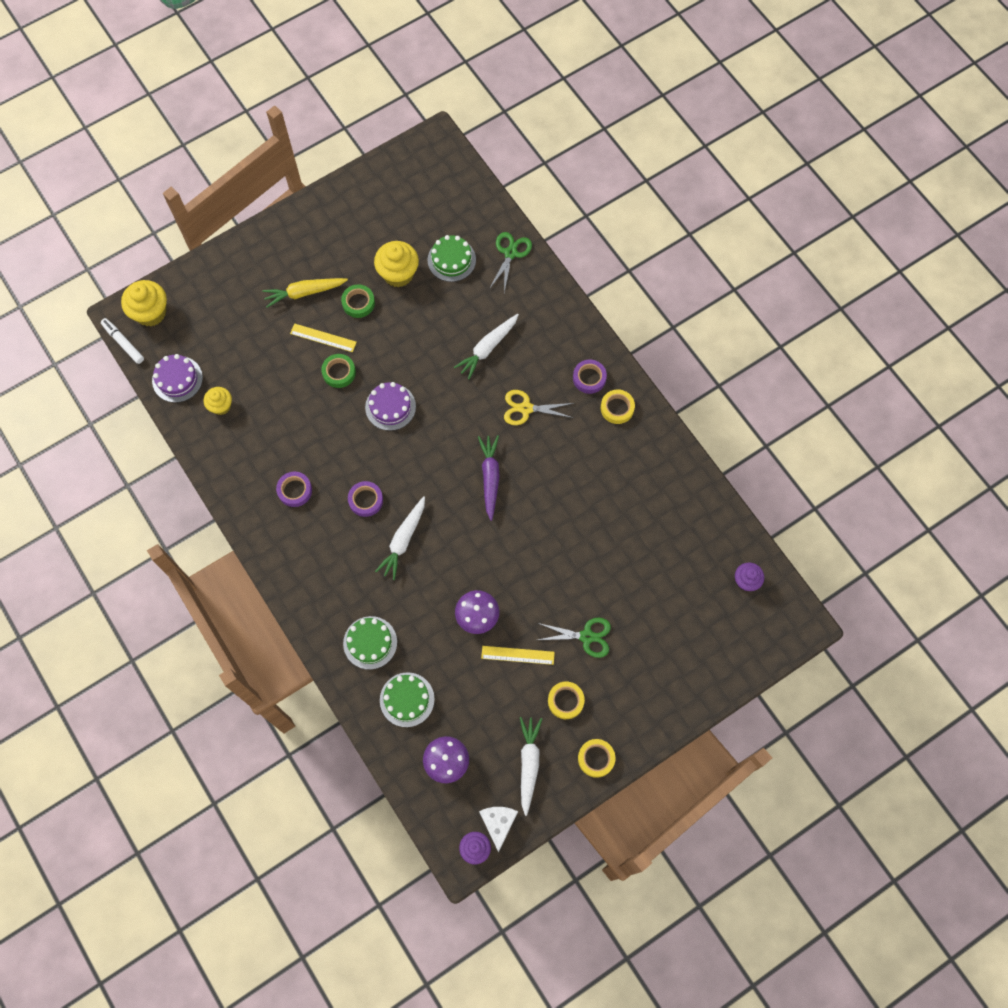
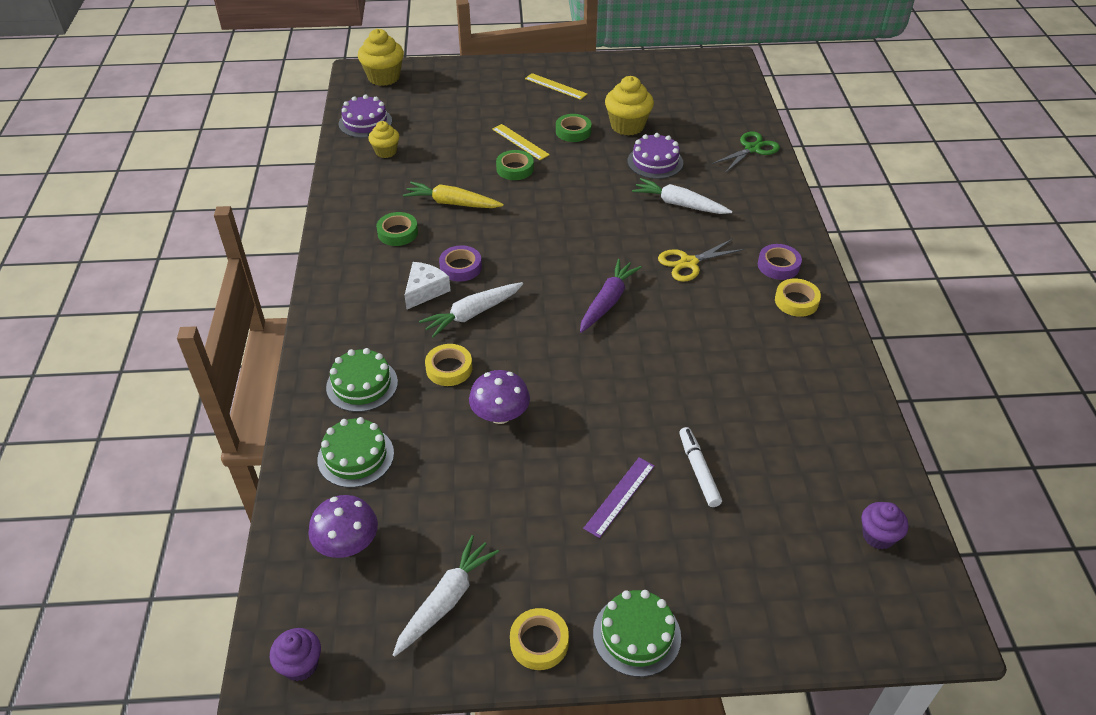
camera: 30 degrees right, 25 degrees down
(123, 343) = (343, 87): white marker -> white marker (698, 471)
(295, 490) = (397, 233): purple tape -> green tape
(304, 293) = (528, 109): yellow carrot -> yellow carrot (452, 203)
(390, 407) = (545, 209): purple cake -> purple cake (655, 162)
(451, 260) = (687, 134): green cake -> green cake (636, 635)
(487, 348) = (679, 204): white carrot -> white carrot turned 45 degrees clockwise
(498, 823) = (353, 651): white cheese -> white cheese (425, 290)
(517, 655) = (519, 475): yellow ruler -> yellow ruler (555, 86)
(526, 408) = (689, 263): yellow scissors -> yellow scissors turned 60 degrees counterclockwise
(565, 701) = (544, 553): yellow tape -> yellow tape (449, 368)
(586, 636) = (619, 496): green scissors -> purple ruler

